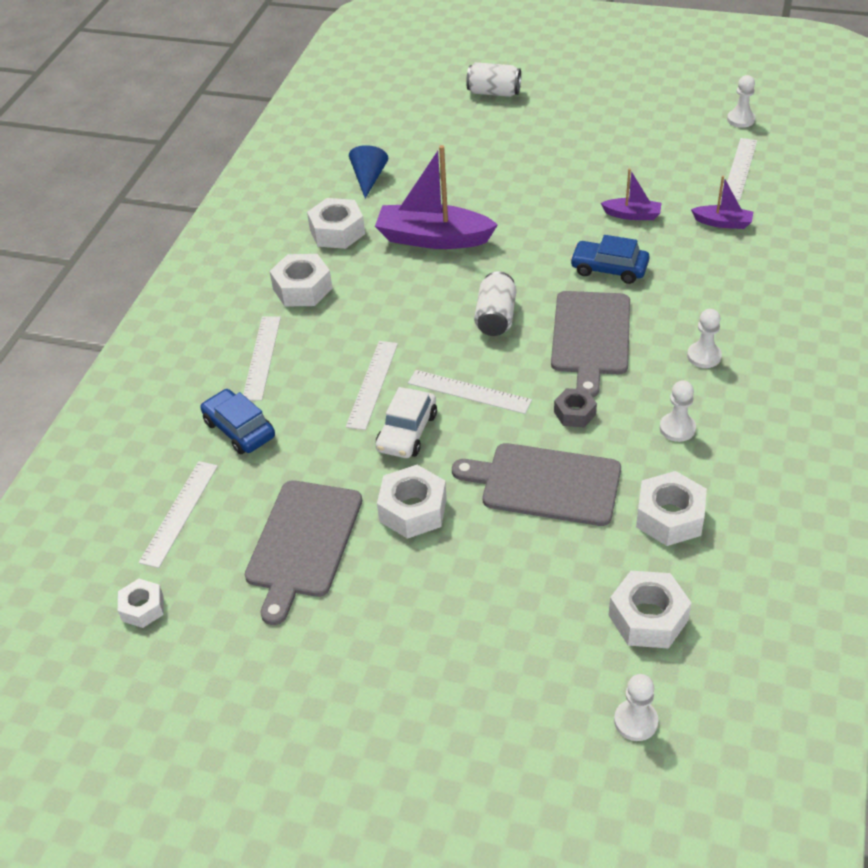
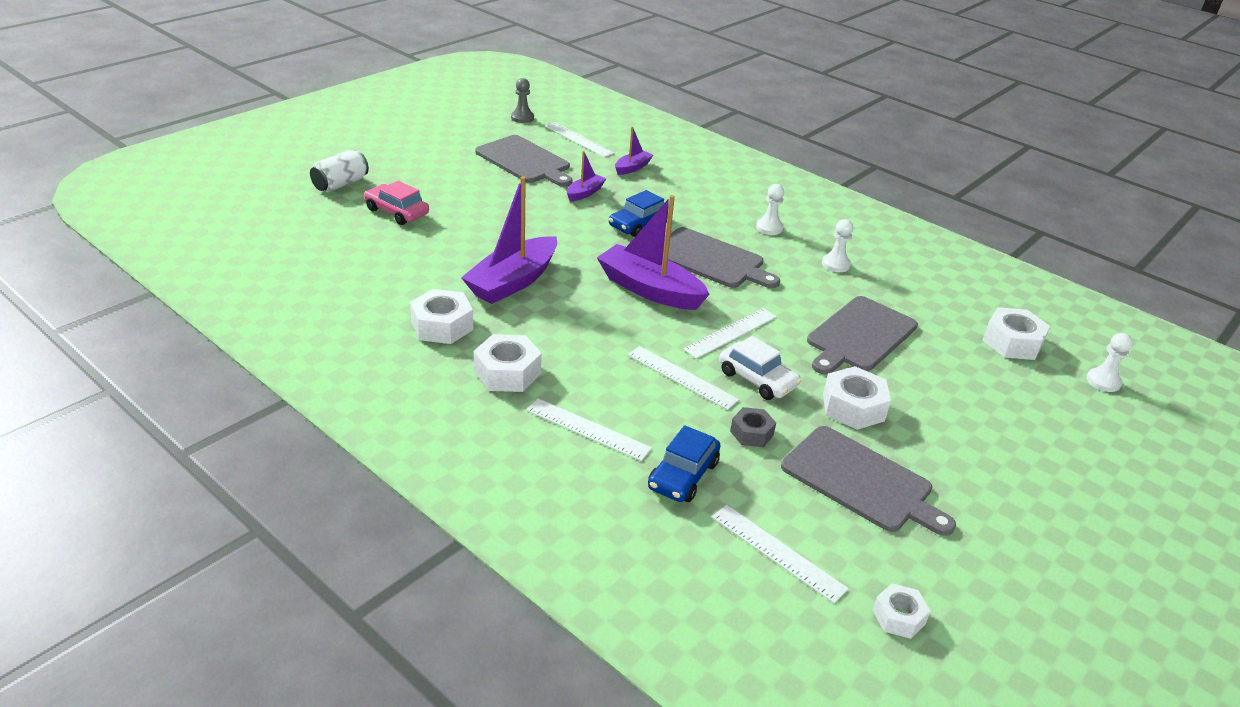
camera: 70 degrees left, 10 degrees down
(239, 429) = (683, 475): blue car -> blue car turned 45 degrees counterclockwise
(368, 178) = (381, 283): blue cone -> none
(480, 137) = (397, 212): none -> pink car
(496, 317) = (650, 290): white can -> purple boat
(574, 413) = (791, 296): grey nut -> grey nut (751, 433)
(652, 158) = (525, 161): none -> grey cutting board
(669, 517) = (921, 299): white nut -> none
(740, 120) = (522, 118): white pawn -> grey pawn

